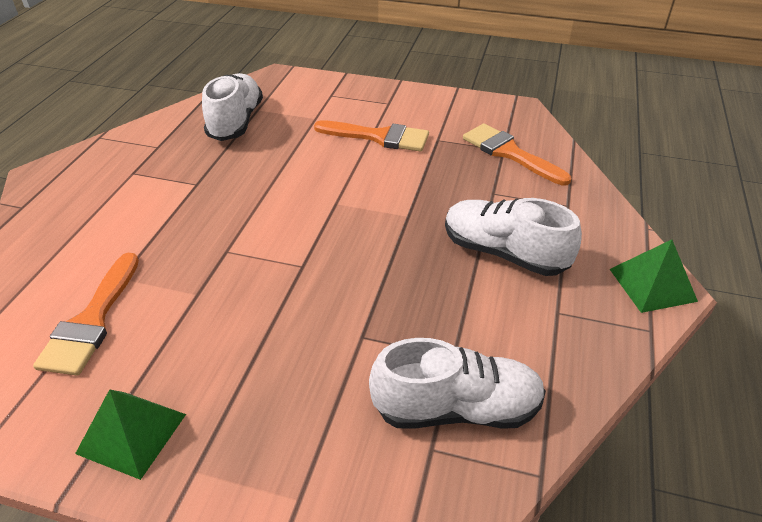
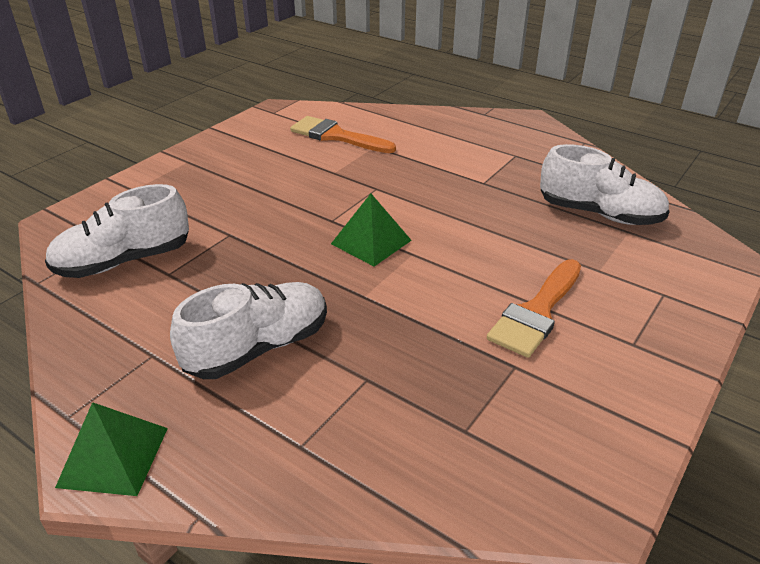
camera: 110 degrees right, 5 degrees down
(131, 433) = (232, 145): green pyramid -> green pyramid (371, 242)
(456, 408) = (124, 261): white shoe -> white shoe turned 45 degrees clockwise
(509, 153) = (451, 433): orange brush -> none

